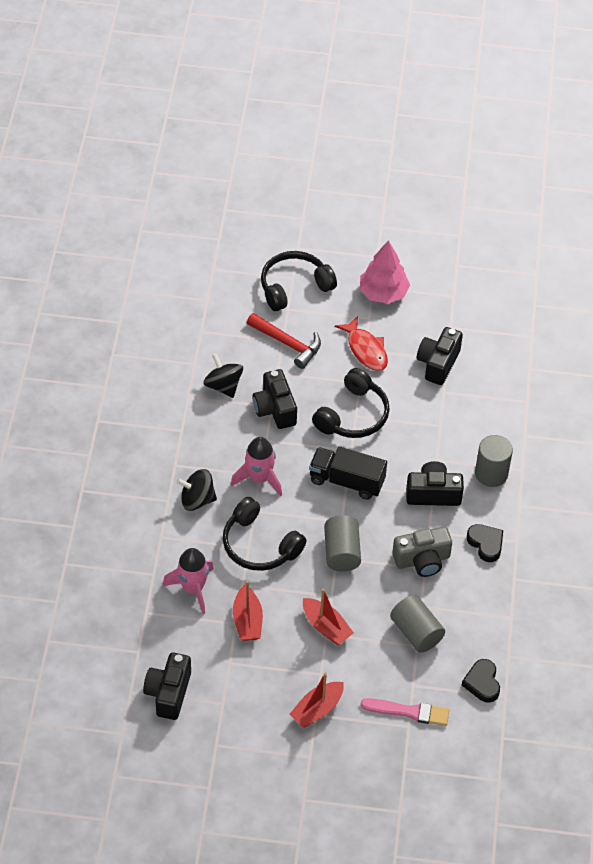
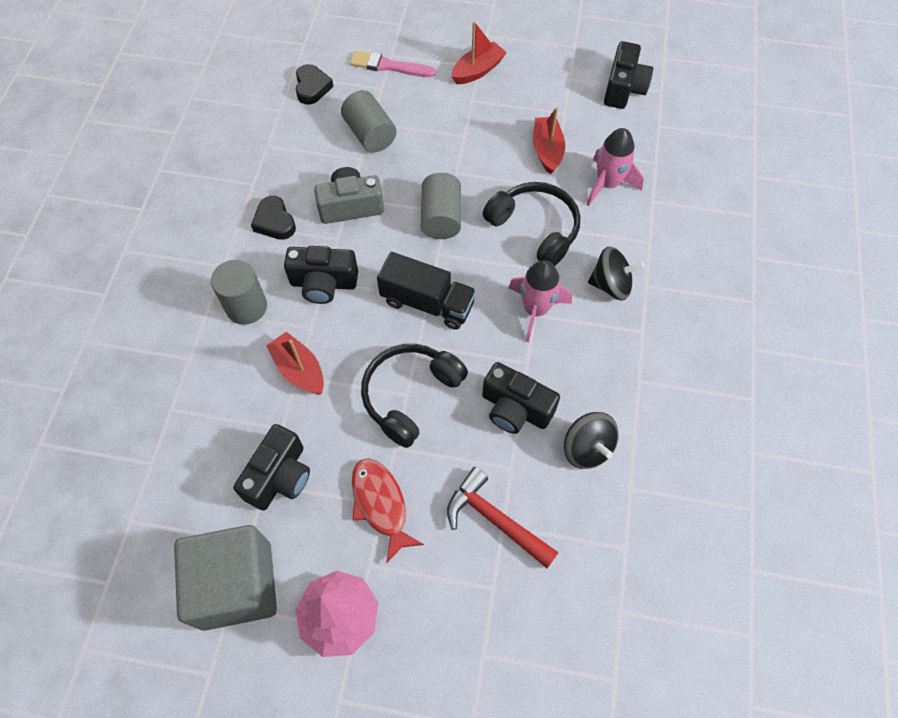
camera: 175 degrees left, 10 degrees up
(275, 409) = (515, 409): black camera -> black camera turned 135 degrees clockwise
(294, 287) = (481, 635): black headphones -> none
(326, 627) = (464, 142): red boat -> red boat (299, 370)
(452, 306) = (236, 585): none -> grey cube

